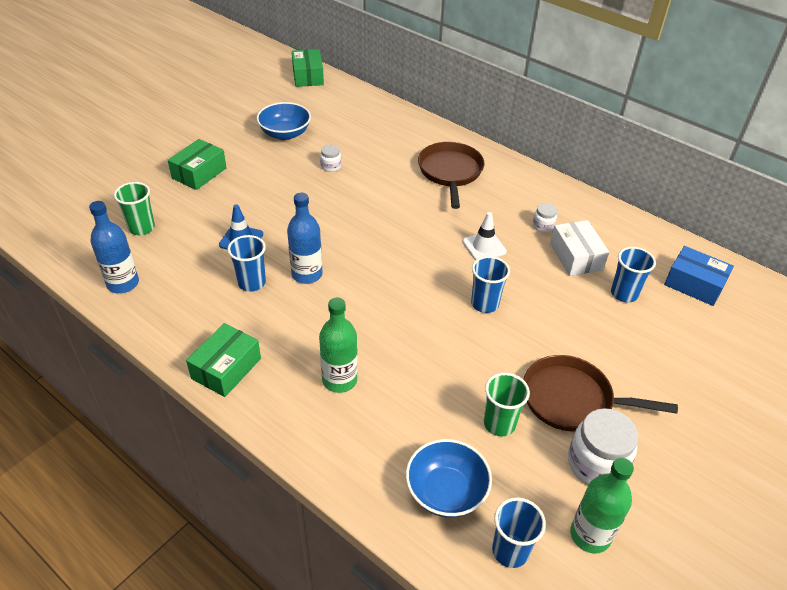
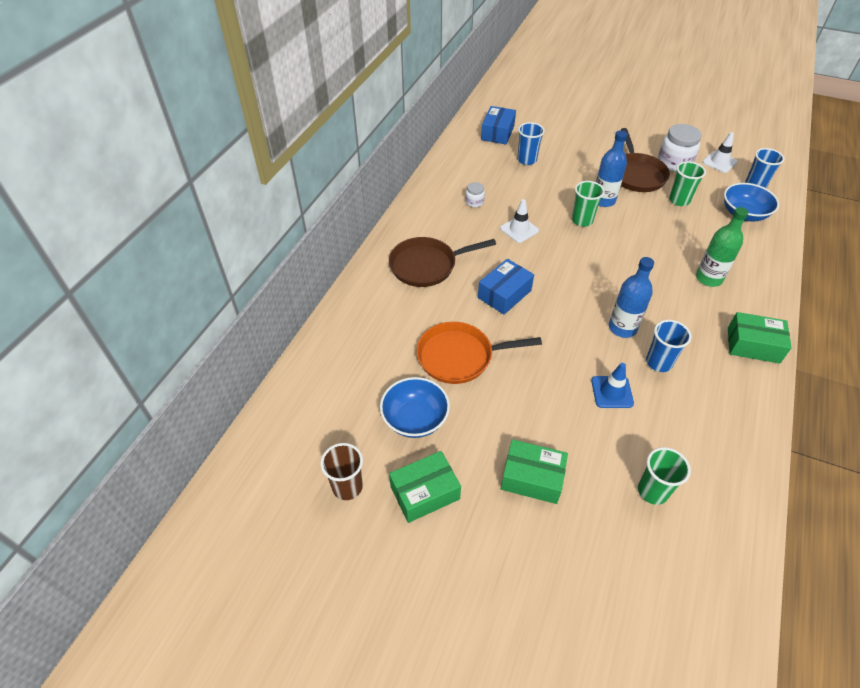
camera: 105 degrees left, 5 degrees up
(123, 283) = (733, 466): blue bottle -> blue bottle (603, 200)
(252, 99) = (347, 487): none -> brown cup
(308, 76) = (268, 440): green box -> green box (425, 492)
(331, 166) = (459, 357): white jar -> orange pan
(391, 210) = (504, 294): none -> blue box
(485, 304) = (582, 220): blue cup -> green cup
(576, 256) = (501, 183): white box -> none
(590, 535) = (719, 162): green bottle -> white traffic cone

